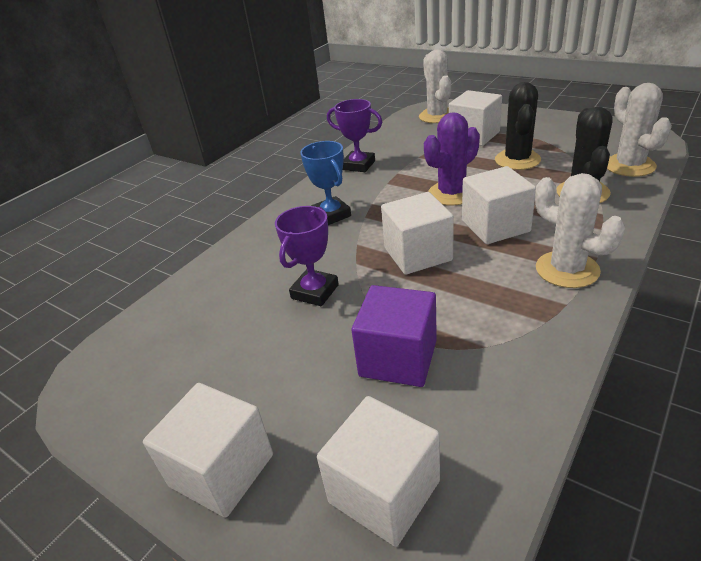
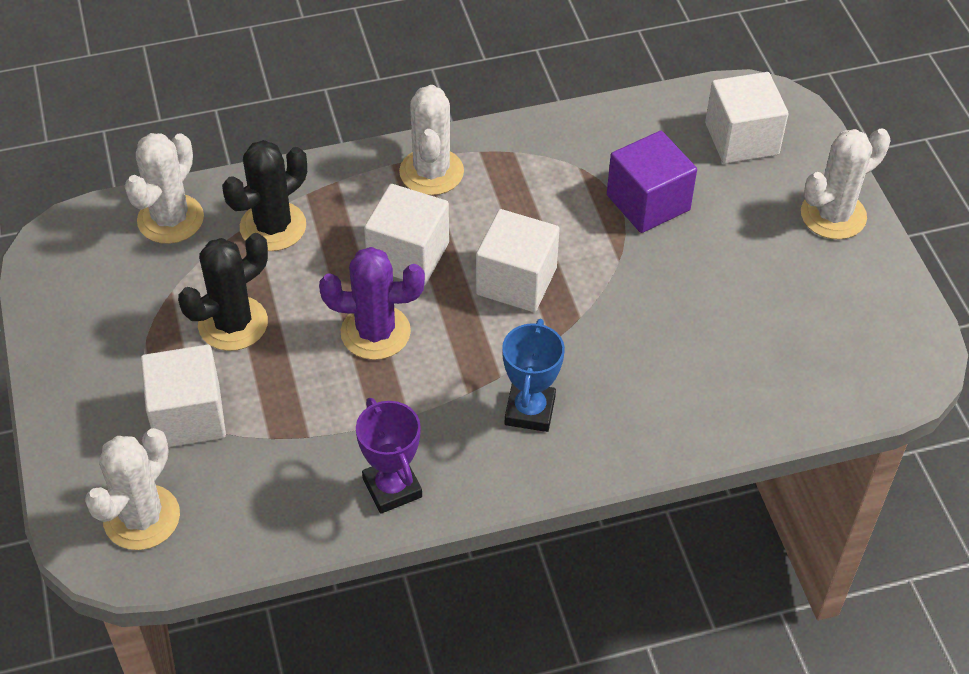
camera: 145 degrees left, 15 degrees up
(222, 470) = (833, 215): white cube -> white cactus
(315, 291) = (650, 312): purple trophy -> none

